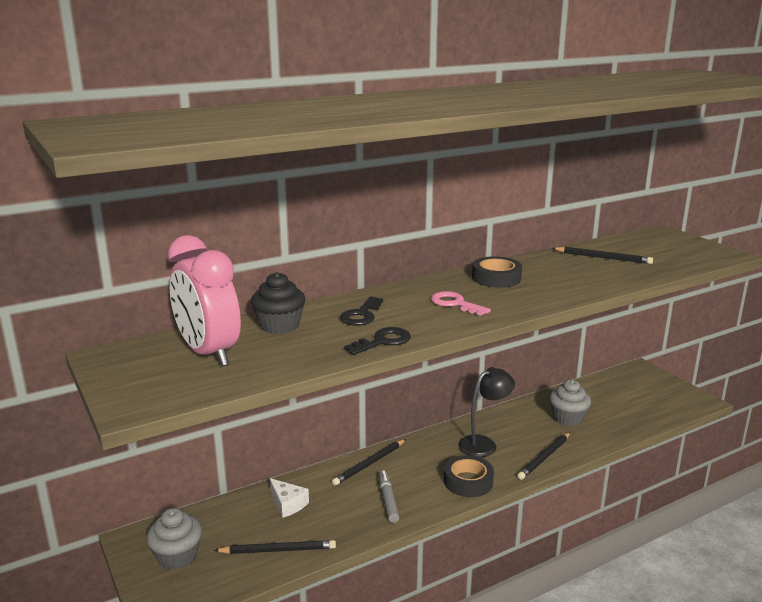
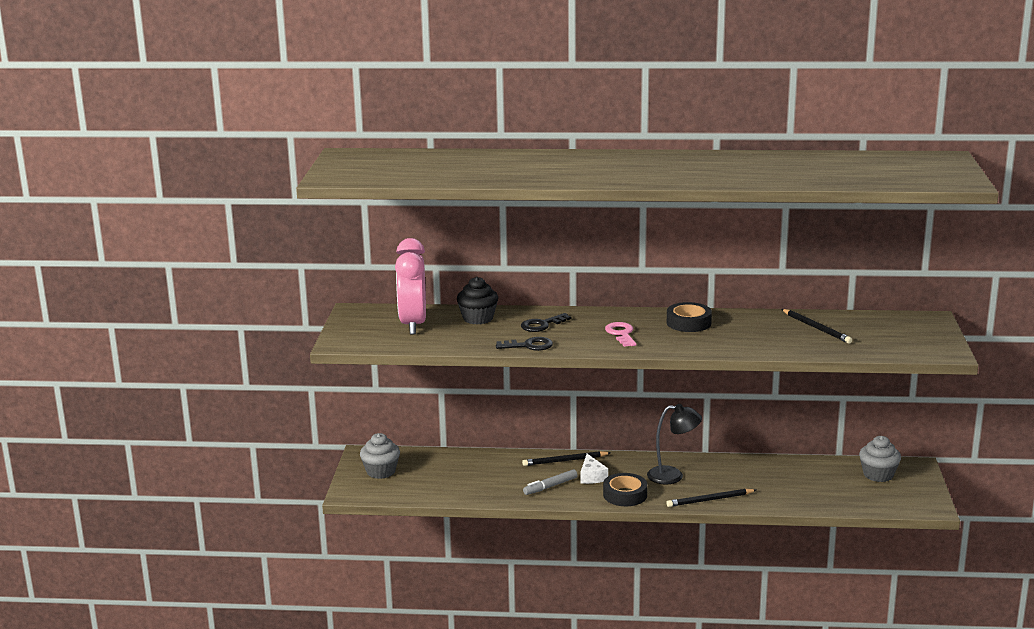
camera: 35 degrees right, 0 degrees up
(278, 550) = (445, 489): black pencil -> none
(288, 504) = (479, 466): white cheese -> white cheese (592, 476)
(388, 500) = (550, 486): grey marker -> grey marker turned 150 degrees counterclockwise
(567, 418) = (775, 481): grey cupcake -> grey cupcake (878, 475)

